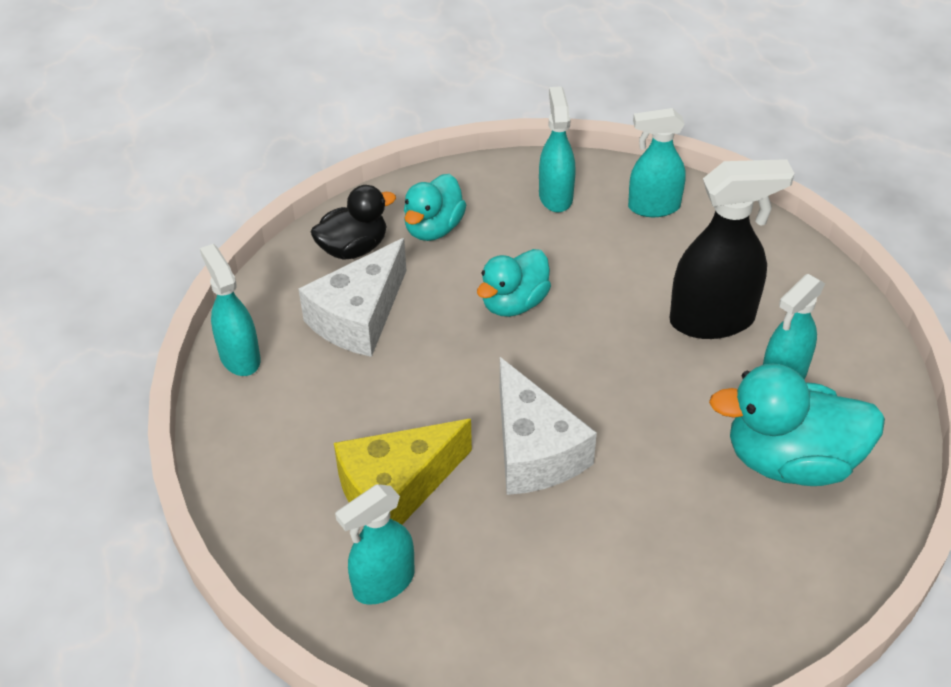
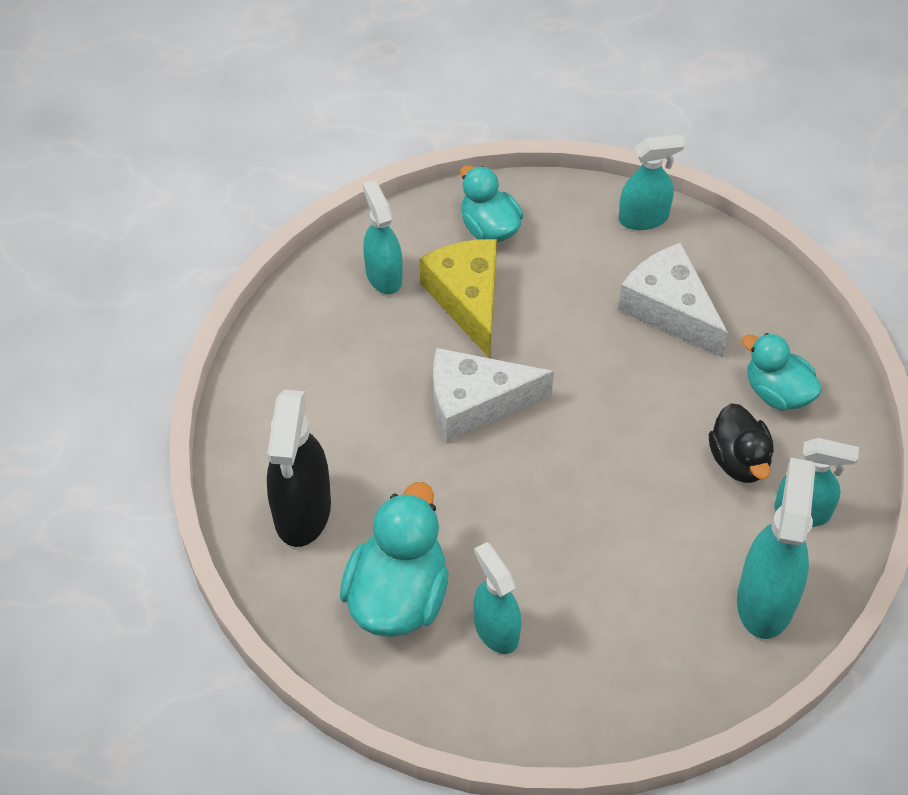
camera: 105 degrees right, 10 degrees up
(353, 248) = (763, 321): black duck -> black duck (739, 460)
(514, 303) = (654, 433): turquoise duck -> turquoise duck (489, 227)
(653, 207) = (765, 599): turquoise spray bottle -> turquoise spray bottle, size x1.52
(713, 320) = (585, 596): black spray bottle -> black spray bottle (302, 511)

